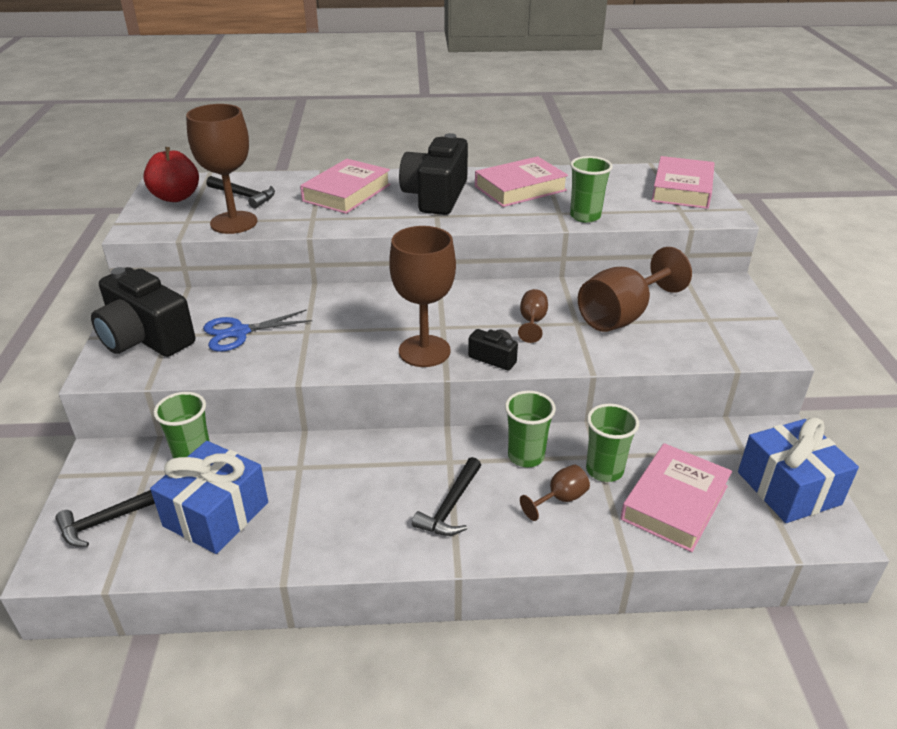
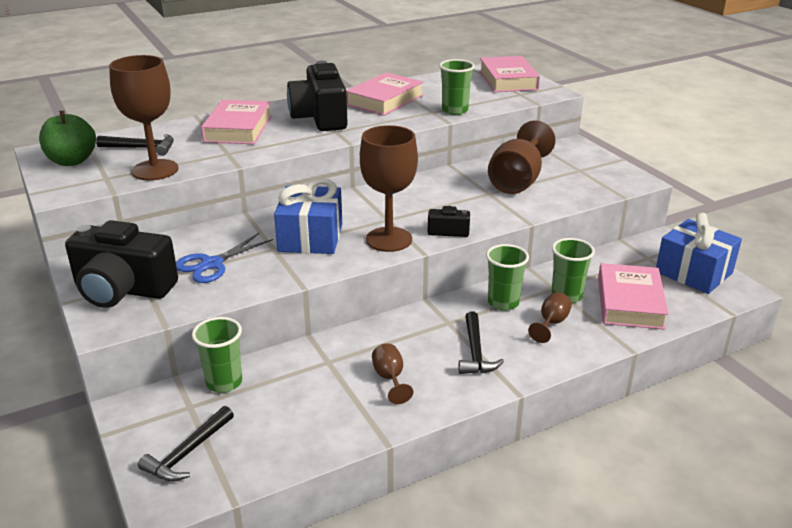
camera: 25 degrees left, 5 degrees down
(176, 197) = (72, 161): red apple -> green apple
(216, 514) = (286, 417): blue gift -> blue gift (311, 237)
(532, 322) = (455, 200): brown goblet -> brown goblet (390, 378)

